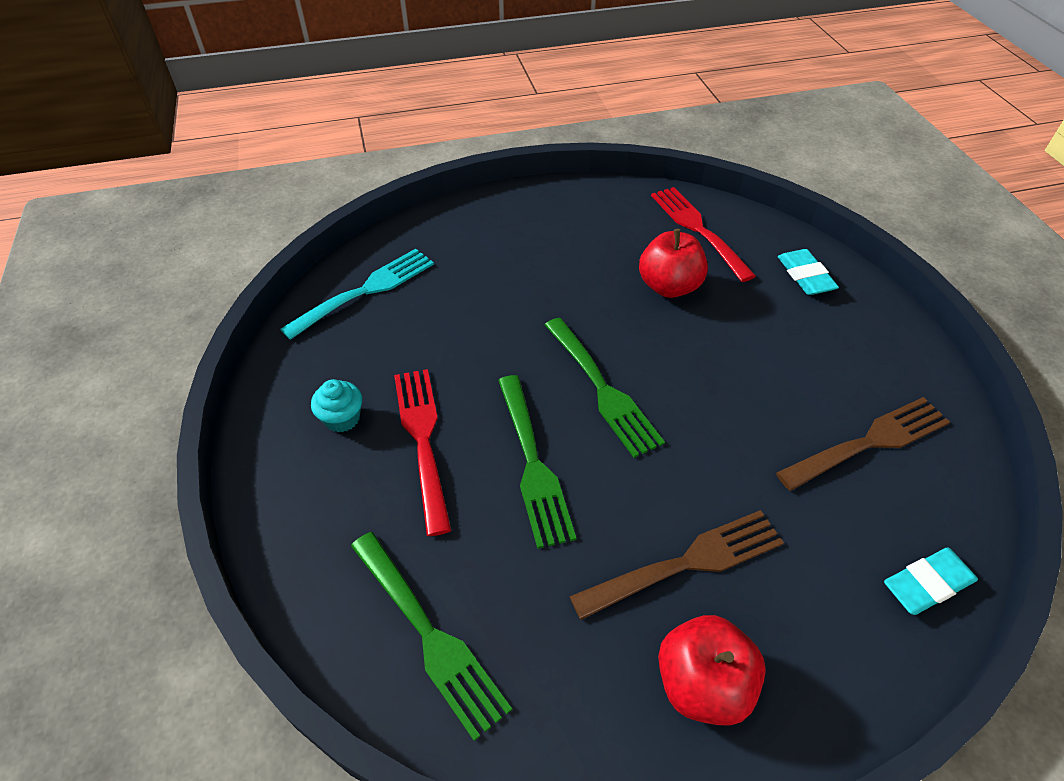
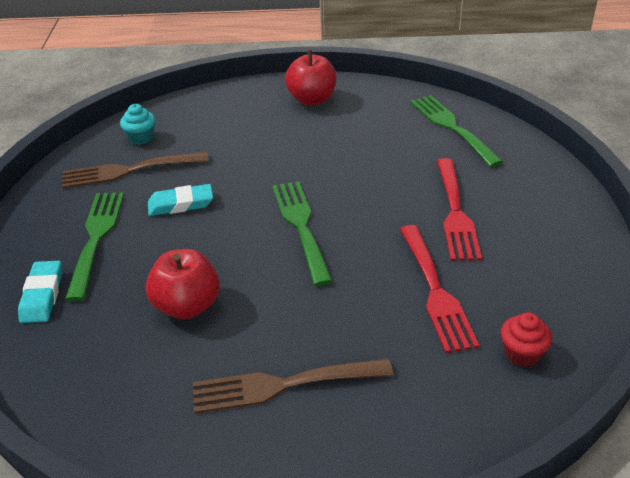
camera: 165 degrees left, 10 degrees down
(342, 418) = (524, 235): turquoise cupcake -> turquoise cupcake (141, 138)
(366, 291) = (522, 353): turquoise fork -> red cupcake
(532, 463) = (373, 189): green fork -> green fork (96, 238)
(686, 563) = (293, 135): brown fork -> brown fork (283, 385)
(698, 229) = (101, 374): red fork -> red fork (435, 291)
(927, 584) = (166, 114): turquoise eraser -> turquoise eraser (181, 204)

